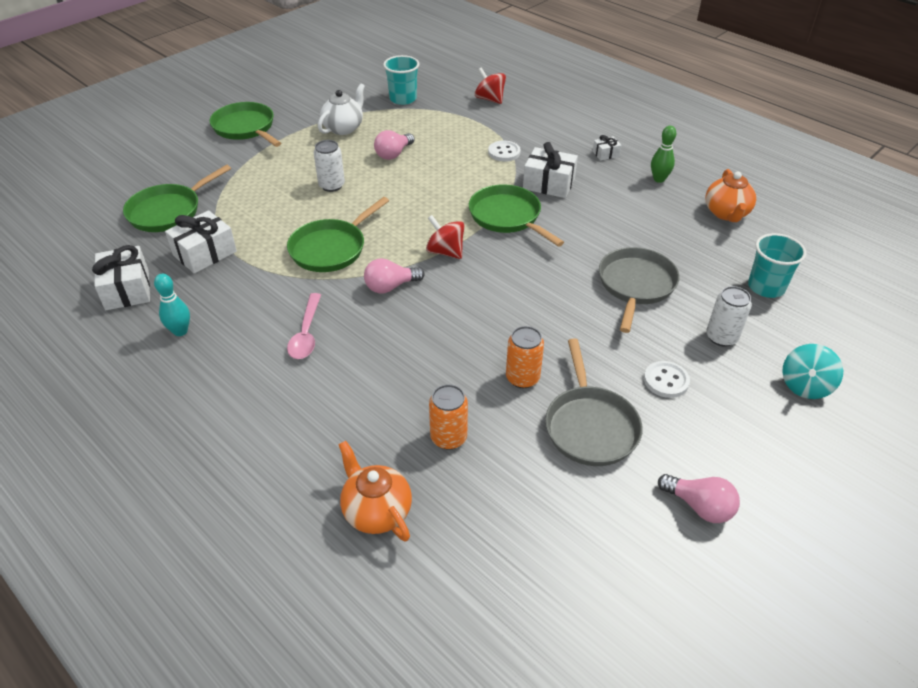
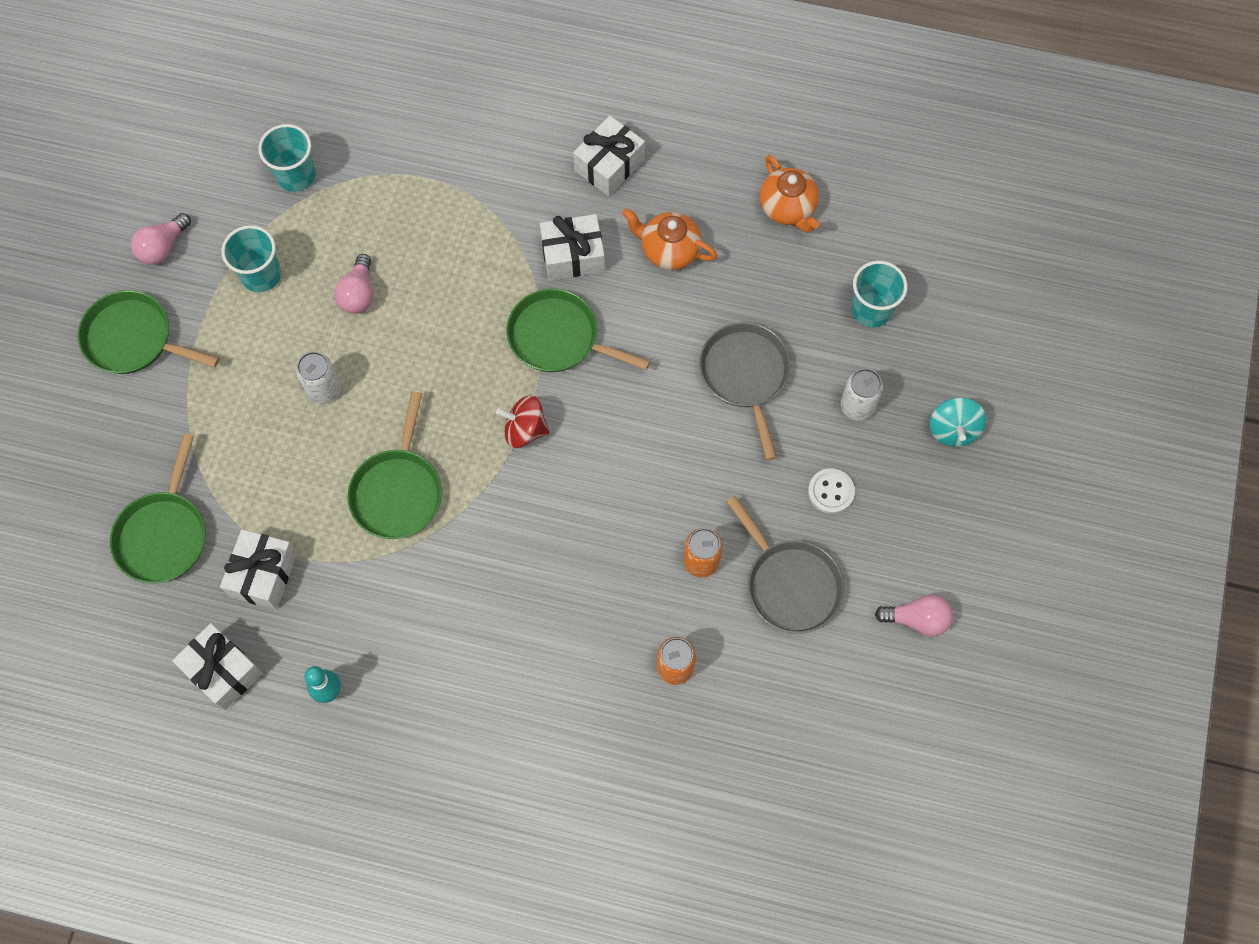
camera: 30 degrees left, 25 degrees up
(306, 334) = (459, 623): pink spoon -> none
(343, 128) = (261, 275): white teapot -> turquoise cup
(376, 511) = (661, 776): orange teapot -> orange teapot (669, 250)
(390, 286) = (500, 512): pink light bulb -> pink light bulb (163, 247)
(489, 99) = (409, 120): red spinning top -> none
(504, 152) = (489, 222): white button -> none
(605, 154) = (609, 165): white gift -> white gift, size x1.96
(659, 179) = (691, 183): green bowling pin -> none

